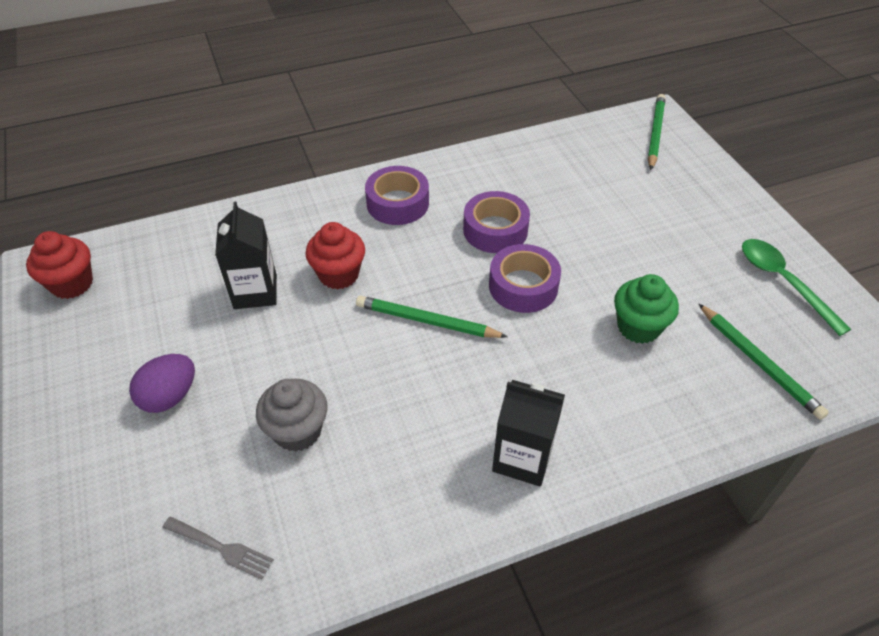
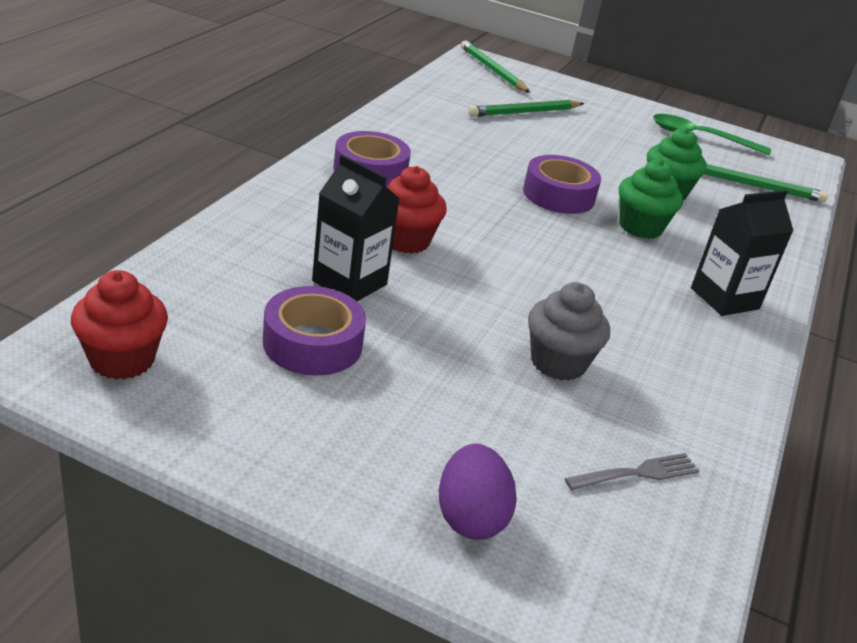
camera: 50 degrees left, 15 degrees down
(170, 396) = (407, 397): purple egg -> purple egg (470, 517)
(426, 321) = (529, 244): green pencil -> green pencil (524, 112)
(495, 230) = (480, 165): purple tape -> purple tape (312, 343)
(552, 350) = (640, 227): none -> green cupcake

